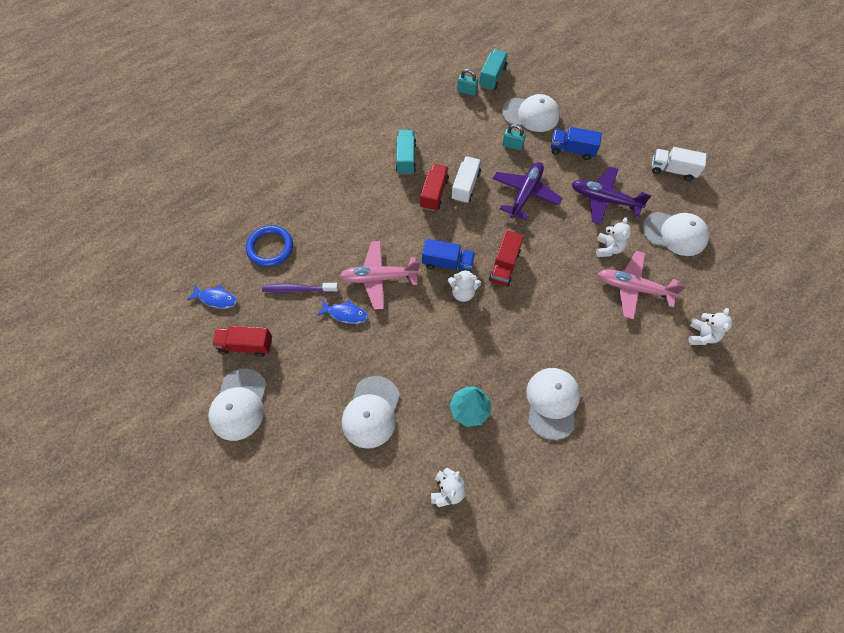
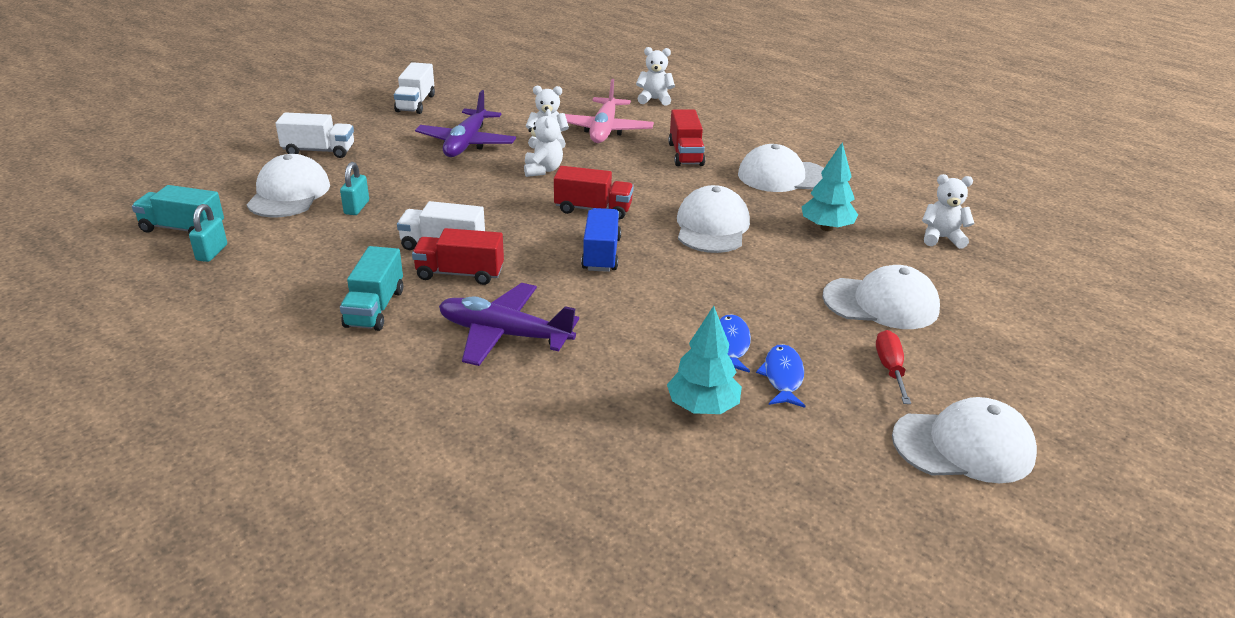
camera: 100 degrees left, 30 degrees down
(216, 299) = (768, 527): blue fish -> blue fish (782, 377)
(246, 345) = (849, 458): red truck -> red truck (685, 154)
(270, 247) = (616, 462): blue ring -> none
(298, 289) = (702, 407): purple toothbrush -> turquoise tree
(307, 392) = (890, 368): none -> red screwdriver
(379, 278) = (647, 316): pink plane -> none
(406, 158) = (375, 308): turquoise truck -> turquoise truck turned 75 degrees counterclockwise
(463, 293) = (649, 239): white teddy bear -> white teddy bear (542, 170)
(525, 194) = (458, 196): purple plane -> purple plane (504, 334)
(572, 150) = (373, 163): blue truck -> none
(589, 123) = (319, 151): none -> white truck
(675, 233) = (517, 106): white cap -> white cap (712, 227)

